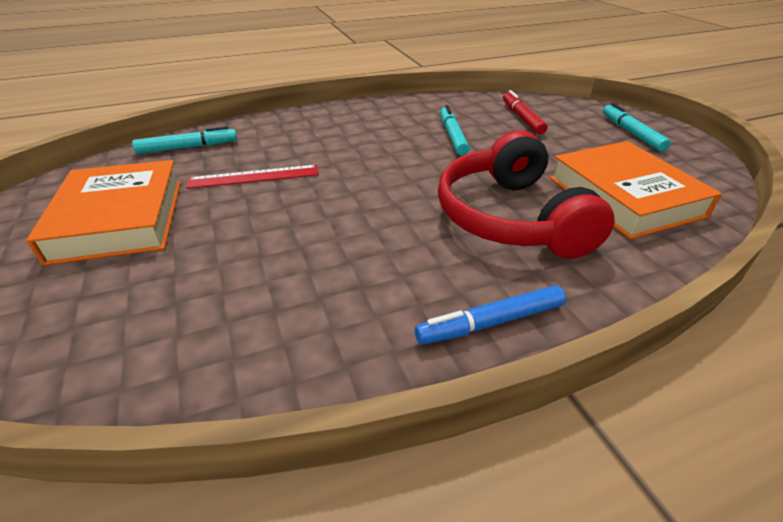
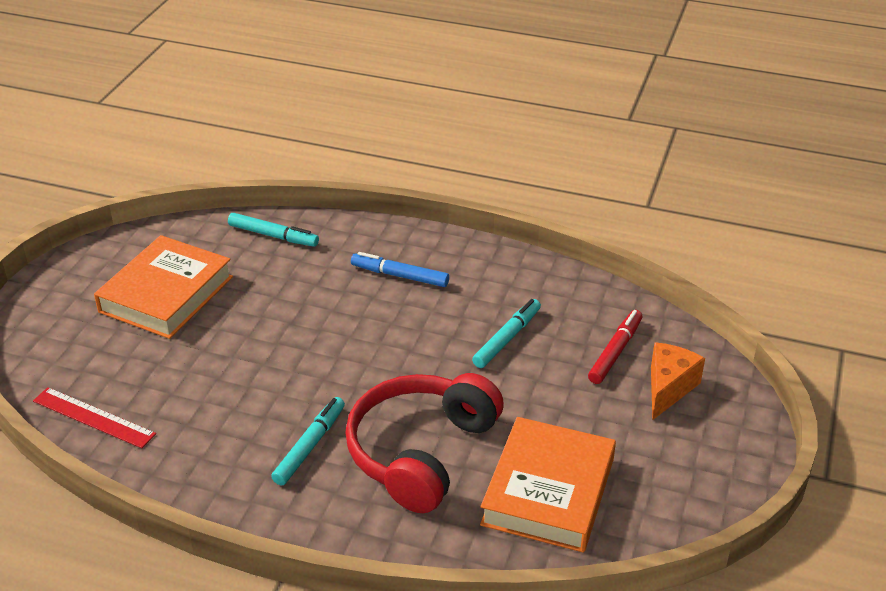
camera: 40 degrees right, 0 degrees up
(254, 177) = (287, 299): red ruler -> red ruler (93, 417)
(490, 323) = (290, 513): blue marker -> blue marker (400, 276)
(577, 121) = (668, 388): none -> orange cheese
(631, 133) = (698, 434): turquoise marker -> turquoise marker (310, 446)

